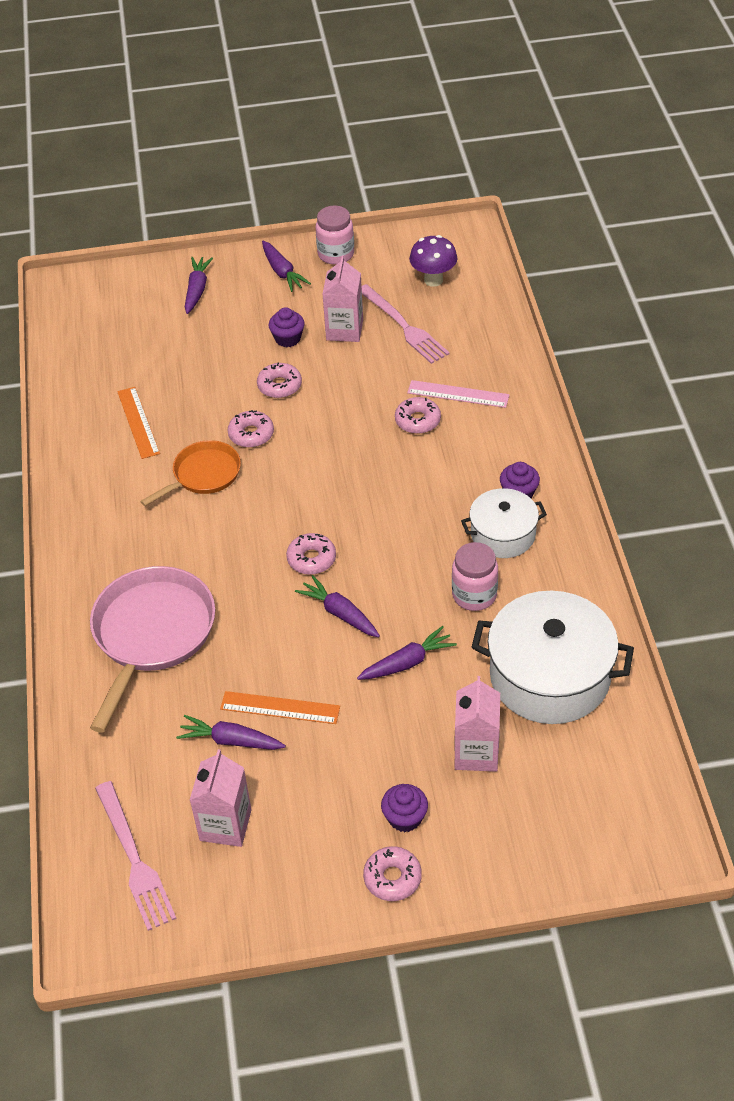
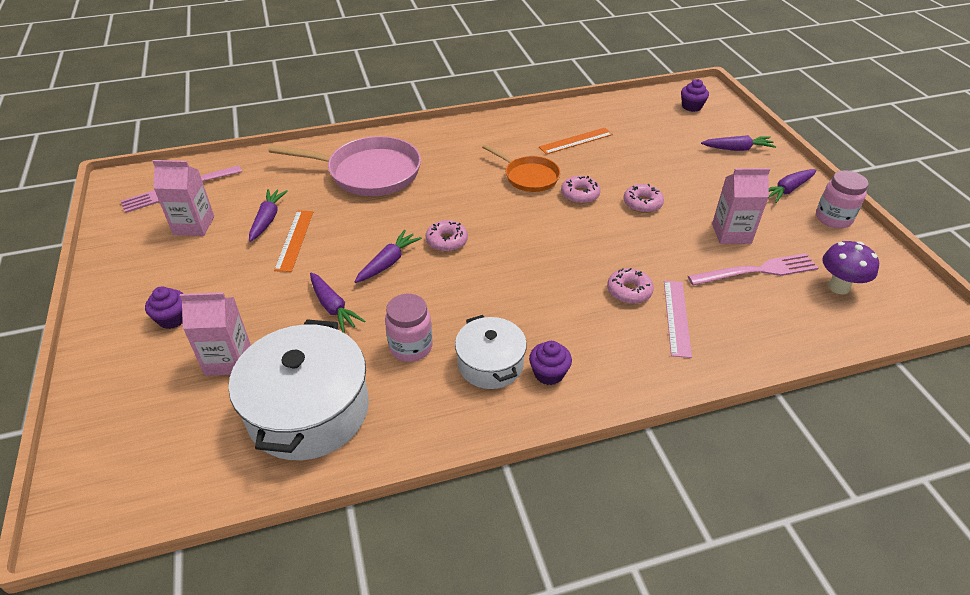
camera: 80 degrees right, 5 degrees down
(288, 338) = (703, 202): purple cupcake -> purple cupcake (691, 106)
(392, 878) = (117, 316): pink donut -> none
(403, 326) = (757, 271): pink fork -> pink fork turned 150 degrees counterclockwise

